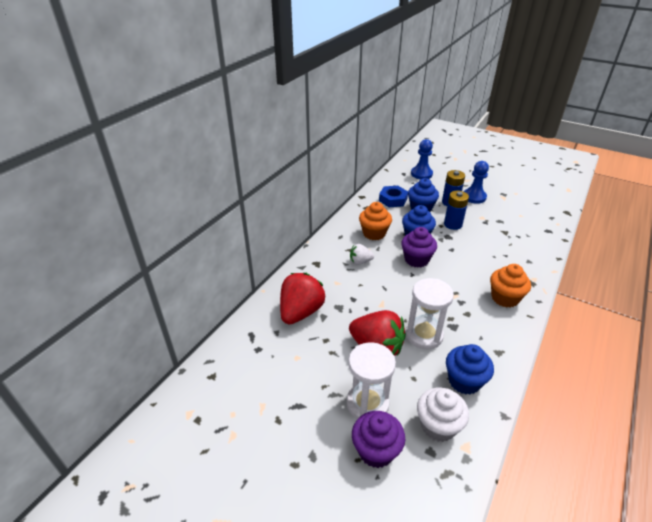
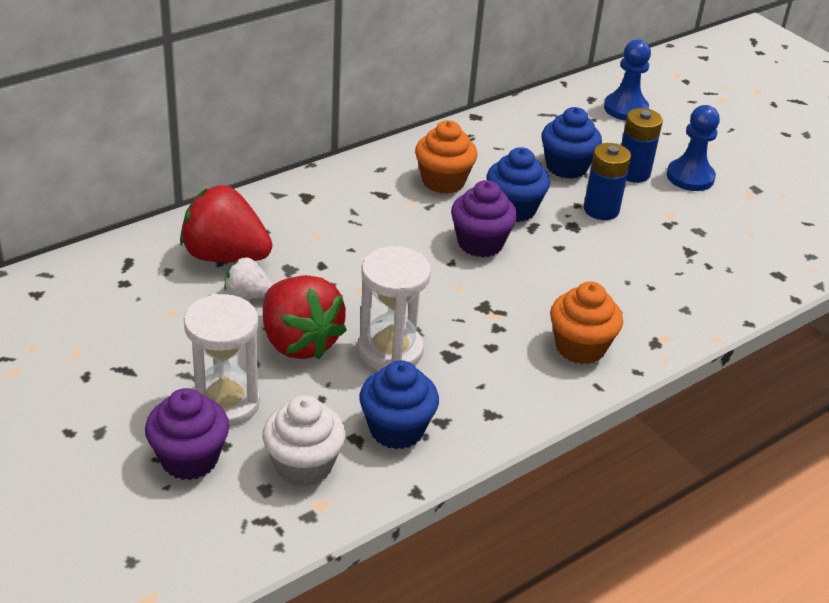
camera: 20 degrees right, 0 degrees up
(301, 312) = (225, 256): red strawberry -> red strawberry turned 120 degrees counterclockwise
(360, 262) = (380, 216): white strawberry -> white strawberry (248, 295)
(393, 199) = (528, 137): blue nut -> none

